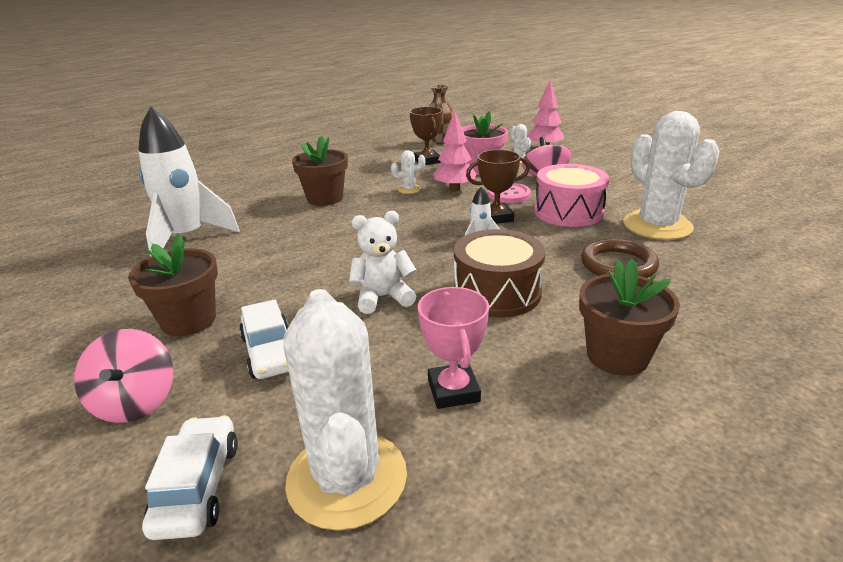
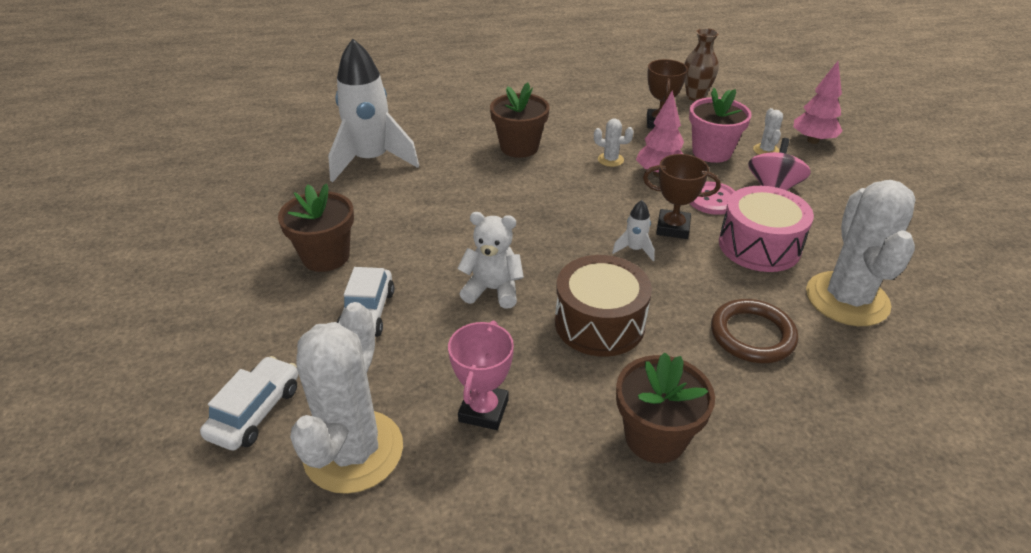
camera: 25 degrees right, 10 degrees up
(135, 402) = (252, 322): pink spinning top -> none

